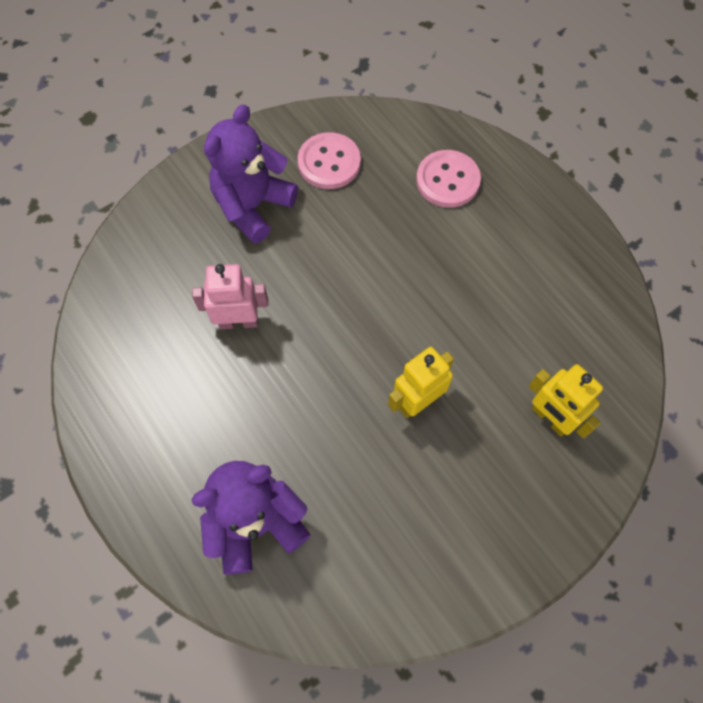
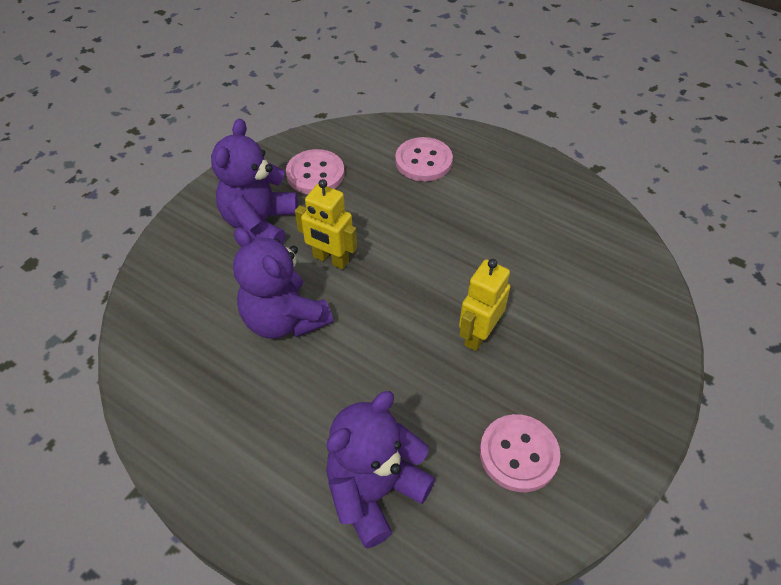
camera: 20 degrees left, 15 degrees down
(238, 321) = (284, 319): pink robot -> purple teddy bear
(401, 536) = (518, 454): none -> pink button
(550, 418) = (598, 312): yellow robot -> yellow robot (330, 259)

